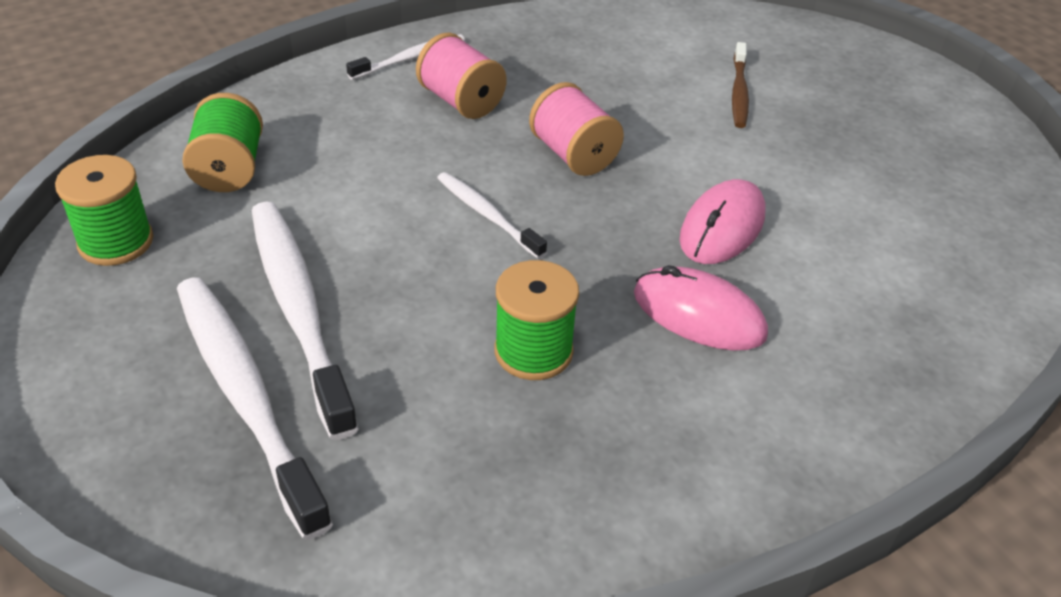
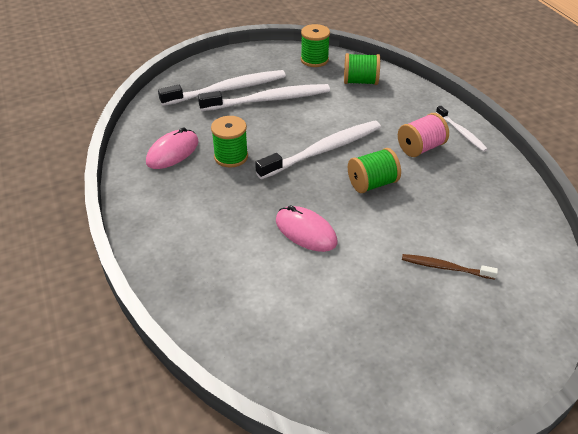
camera: 100 degrees right, 0 degrees up
(488, 215) = (323, 150): white toothbrush -> white toothbrush, size x1.91
(573, 155) = (372, 183): pink spool -> green spool
(699, 314) = (241, 210): pink mouse -> pink mouse (173, 152)

